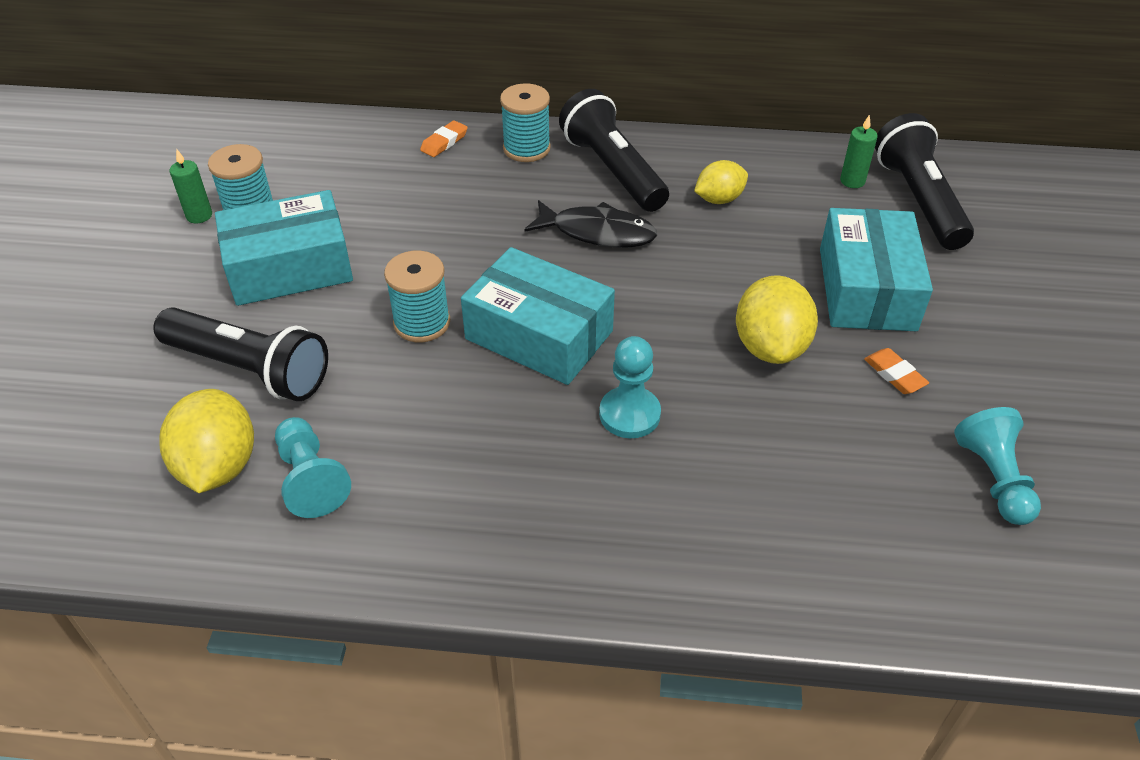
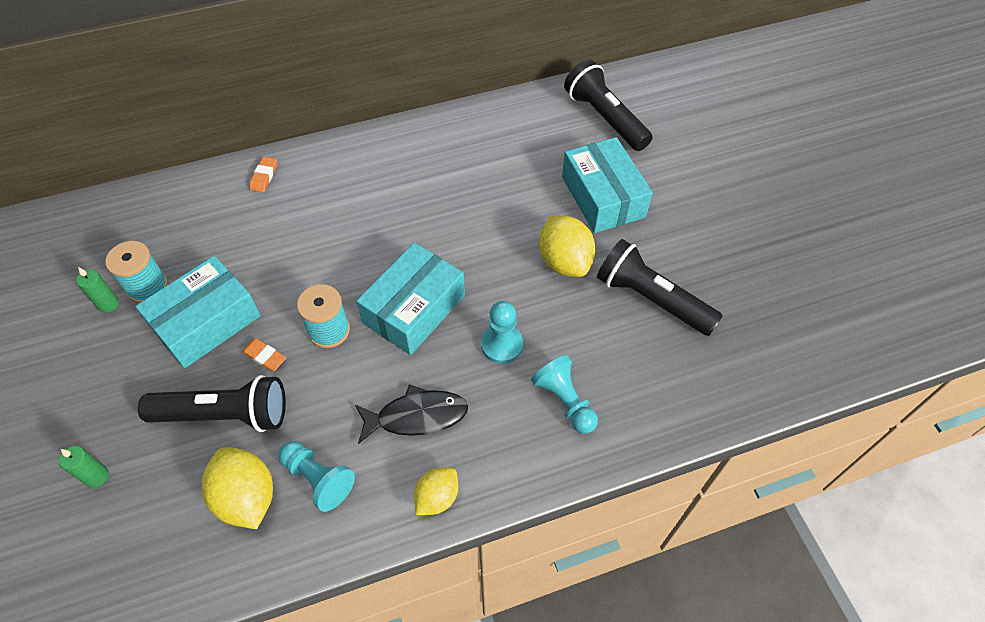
camera: 25 degrees left, 10 degrees up
(526, 148) = (328, 162): turquoise spool -> none
(539, 335) = (414, 309): turquoise box -> turquoise box turned 60 degrees counterclockwise
(597, 232) = (412, 214): black fish -> black fish (416, 416)
(613, 170) = (398, 160): black flashlight -> black flashlight (651, 299)
(719, 199) = (480, 160): yellow lemon -> yellow lemon (437, 497)
(852, 181) = (558, 117): green candle -> green candle (97, 476)
(894, 374) = (645, 253): orange eraser -> orange eraser (265, 356)
(994, 478) = (729, 303): turquoise pawn -> turquoise pawn (565, 401)

